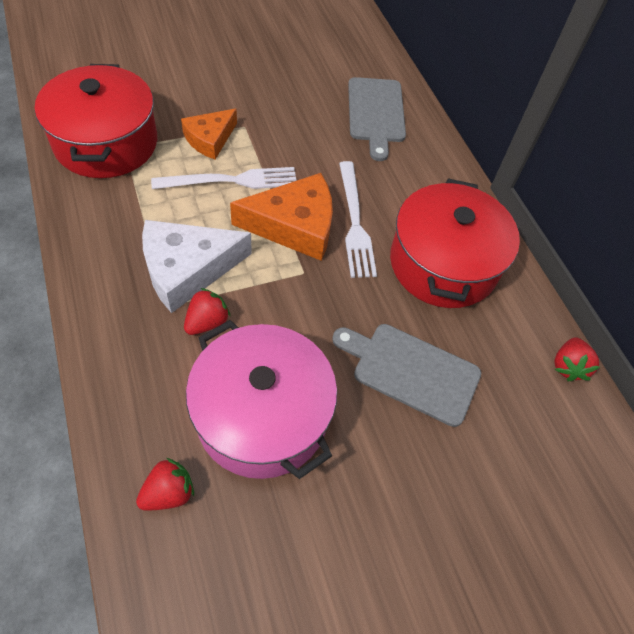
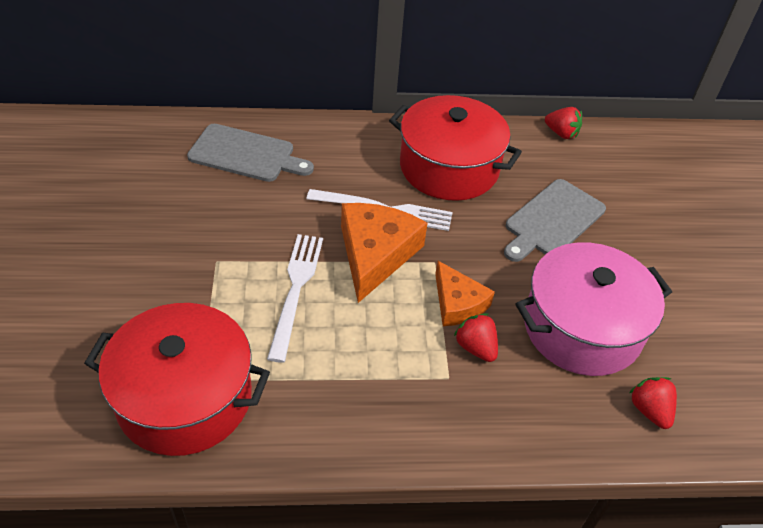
camera: 70 degrees left, 10 degrees down
(187, 269) = (407, 351): white cheese -> none
(210, 139) = (224, 295): orange cheese -> orange cheese (457, 303)

